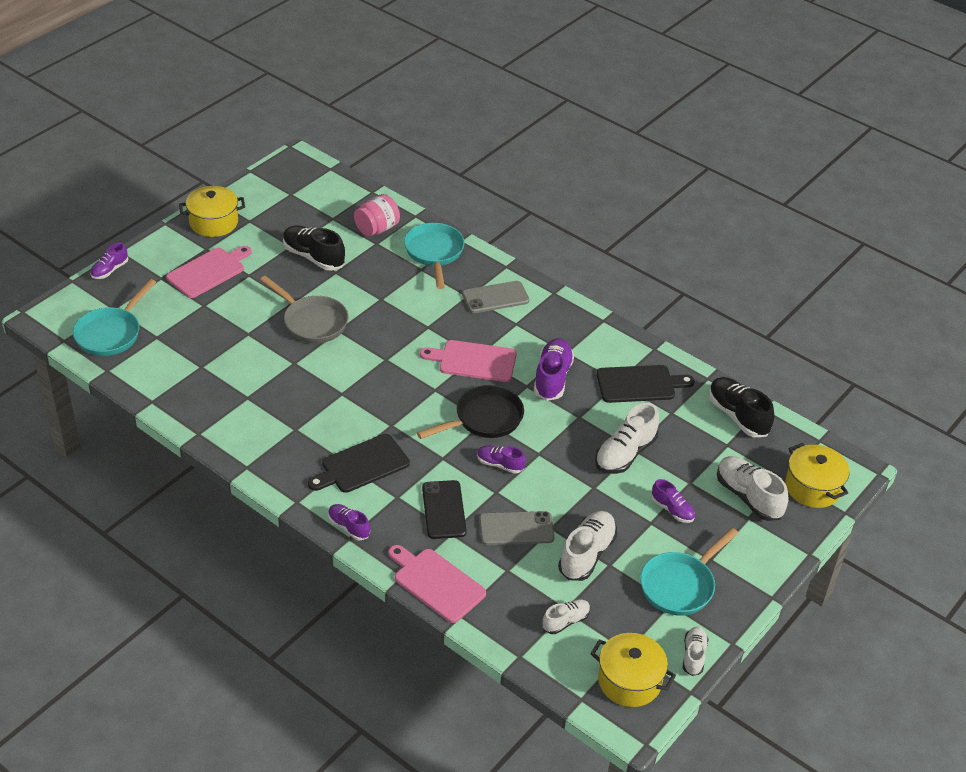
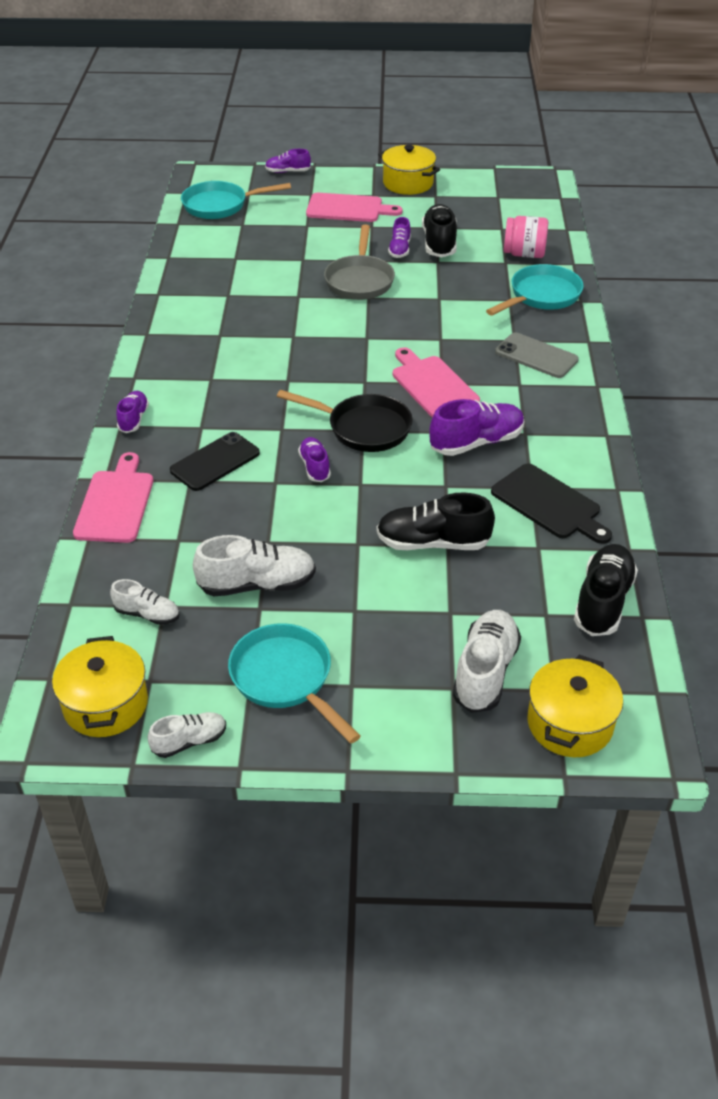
camera: 55 degrees right, 0 degrees up
(362, 465) = (218, 389): black cutting board -> none
(516, 529) = (240, 519): grey phone -> none
(625, 454) = (433, 543): white shoe -> black shoe
(672, 510) = (392, 618): purple shoe -> purple shoe (399, 249)
(680, 585) = (286, 679): turquoise pan -> turquoise pan turned 45 degrees clockwise

